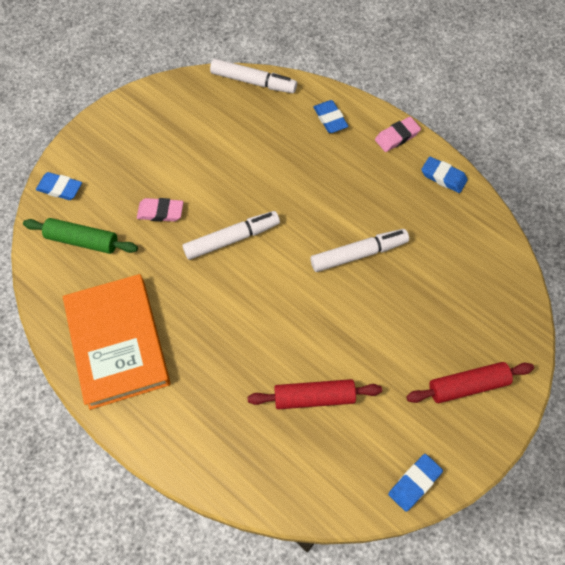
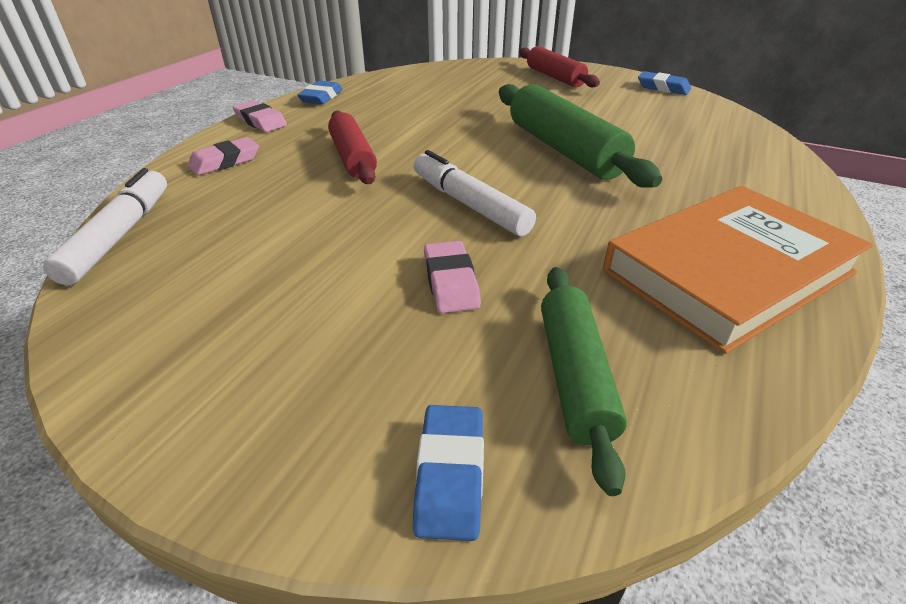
camera: 105 degrees left, 25 degrees down
(291, 322) = (564, 150): none -> green rolling pin
(314, 397) = (637, 130): red rolling pin -> red rolling pin (353, 158)
(330, 119) = (225, 162): blue eraser -> pink eraser
(358, 254) = (445, 126): white marker -> none

